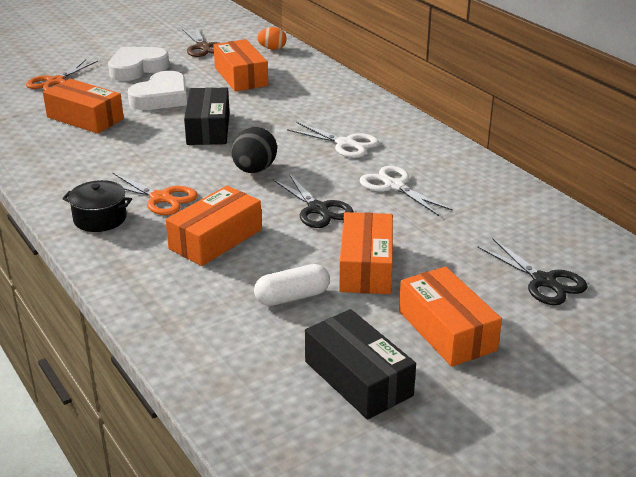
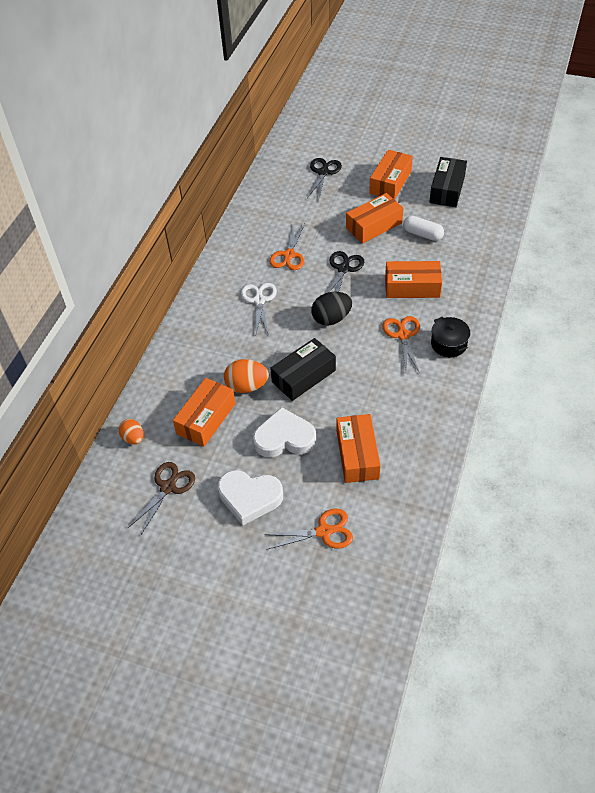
camera: 125 degrees left, 20 degrees up
(244, 102) = (247, 386): none -> orange egg
(394, 186) = (289, 255): white scissors -> orange scissors

